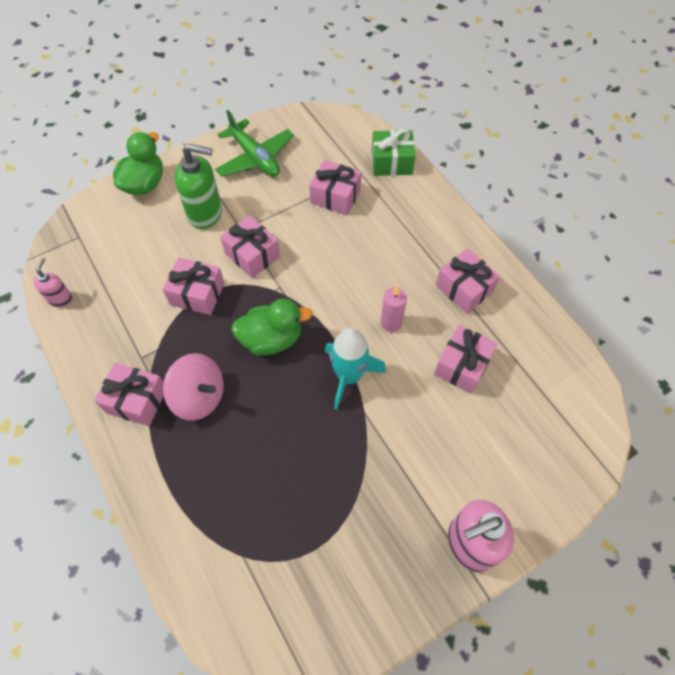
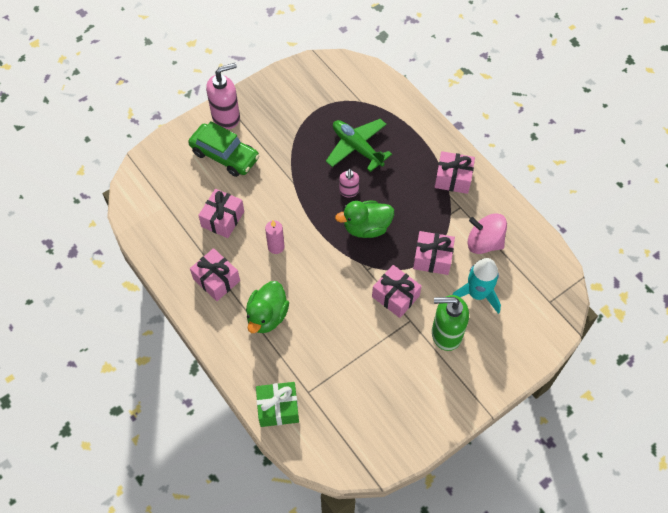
camera: 175 degrees right, 0 degrees up
(60, 299) = (539, 246): pink soap dispenser -> pink soap dispenser (348, 191)
(144, 184) = (512, 362): green duck -> green duck (267, 316)
(199, 396) = (410, 184): pink spinning top -> pink spinning top (484, 242)
(255, 158) = (414, 402): green plane -> green plane (357, 148)
(335, 196) = (330, 362): pink gift -> none
(349, 376) = (306, 205): turquoise rocket -> turquoise rocket (477, 294)
(467, 468) = (225, 155): none -> green car

